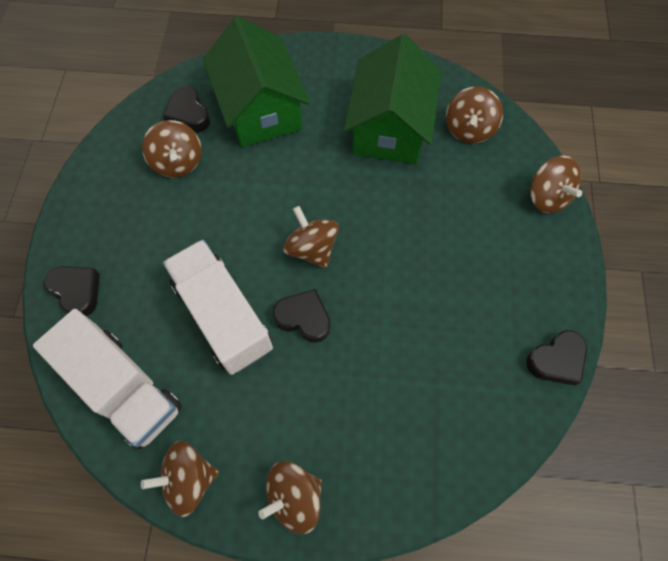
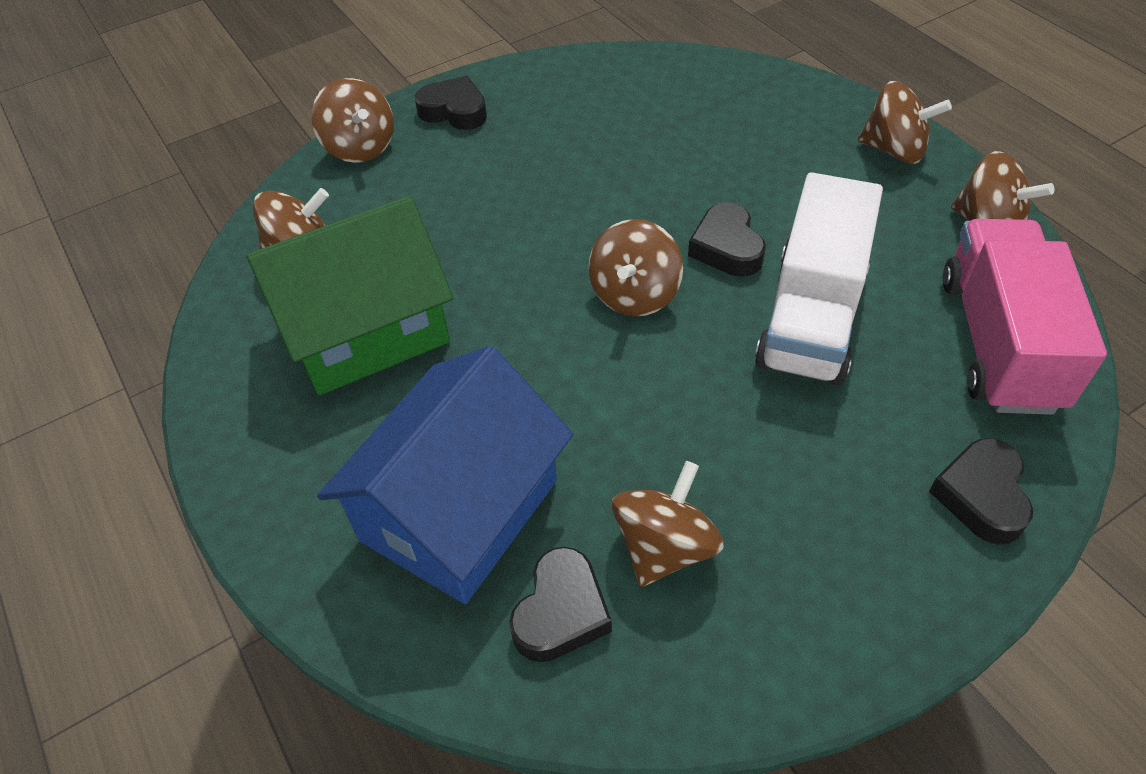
camera: 125 degrees left, 15 degrees down
(124, 388) = (998, 342): white truck -> pink truck
(260, 109) = (460, 510): green house -> blue house
(547, 197) = (360, 147): brown spinning top -> brown spinning top turned 120 degrees clockwise
(556, 360) = (560, 67): black heart -> black heart (454, 111)

